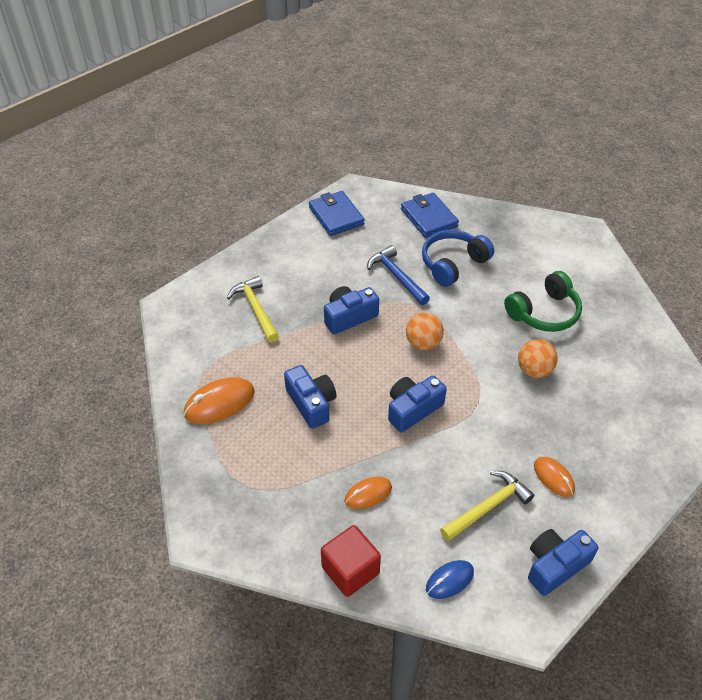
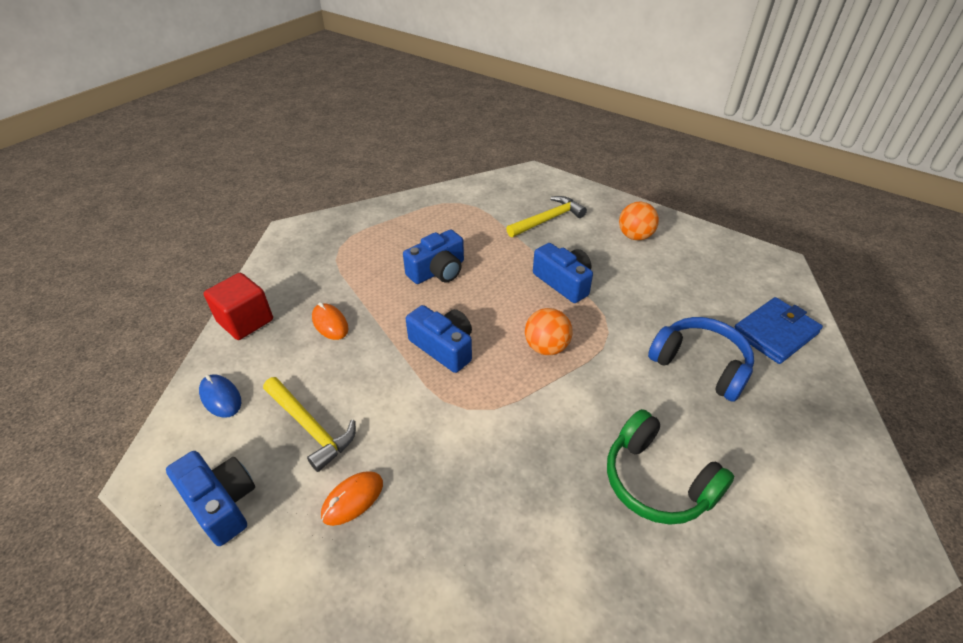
camera: 80 degrees right, 5 degrees down
(219, 403) = (428, 217): orange mouse -> none
(336, 216) = (718, 253): blue wallet -> none
(396, 276) = (647, 313): blue hammer -> none
(534, 370) = (536, 470): orange ball -> orange ball (635, 236)

